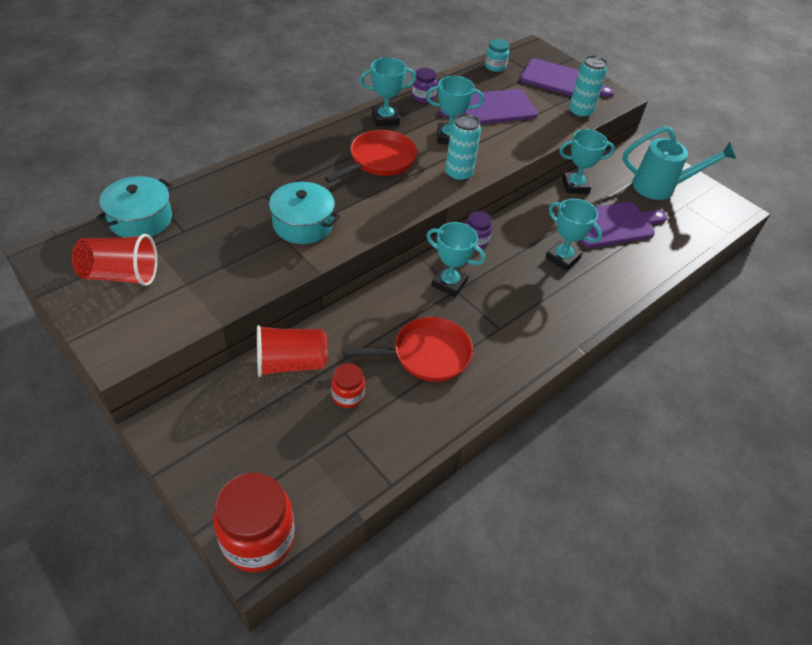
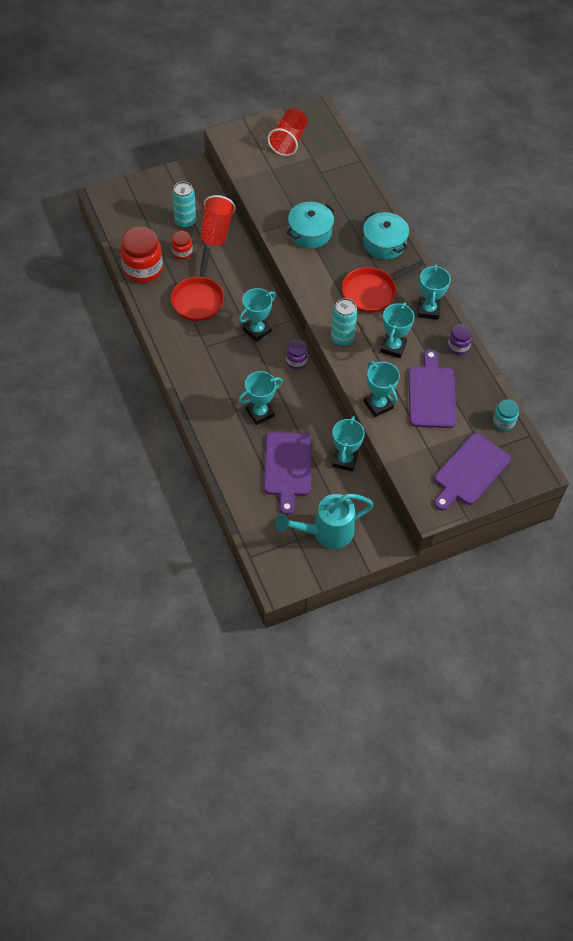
camera: 110 degrees right, 10 degrees up
(140, 219) = (338, 153): turquoise pot -> turquoise pot (384, 243)
(258, 538) = (110, 199): red jar -> red jar (143, 269)
(379, 160) = (372, 292): red pan -> red pan turned 90 degrees clockwise
(528, 139) = (378, 405): none -> turquoise trophy
(580, 112) = (412, 464): turquoise can -> turquoise can (185, 221)
(661, 187) = (325, 533): turquoise watering can -> turquoise watering can turned 45 degrees clockwise

